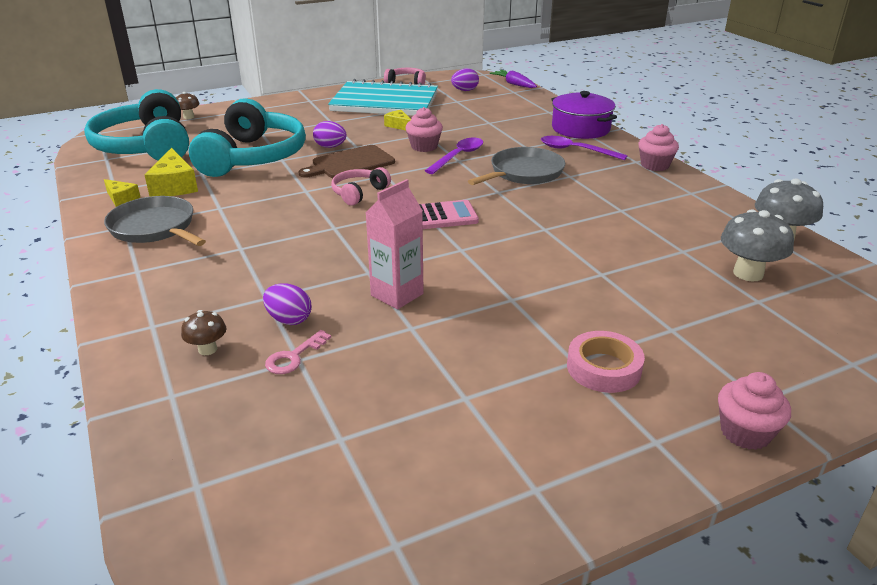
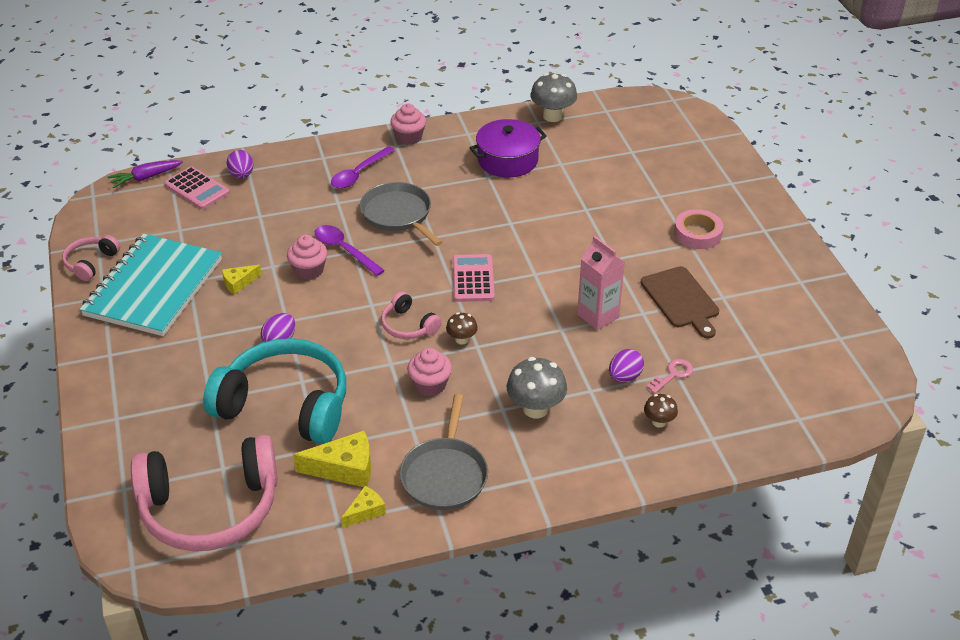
camera: 80 degrees left, 10 degrees up
(146, 146) = (210, 508): turquoise headphones -> pink headphones
(155, 228) = (445, 475): grey pan -> grey pan turned 45 degrees counterclockwise
(189, 117) = (115, 474): brown mushroom -> brown mushroom (462, 339)
(294, 357) = (673, 374): pink key -> pink key turned 90 degrees counterclockwise
(350, 163) = (332, 328): brown cutting board -> brown cutting board (681, 300)
(465, 90) = (146, 218): purple egg -> purple egg (241, 175)
(511, 99) = (197, 189): none -> pink calculator
(580, 128) = (305, 159): purple pot -> purple pot (507, 160)
(745, 432) = (758, 197): pink cupcake -> pink cupcake (430, 385)
(748, 273) = (597, 145): grey mushroom -> grey mushroom (535, 409)

